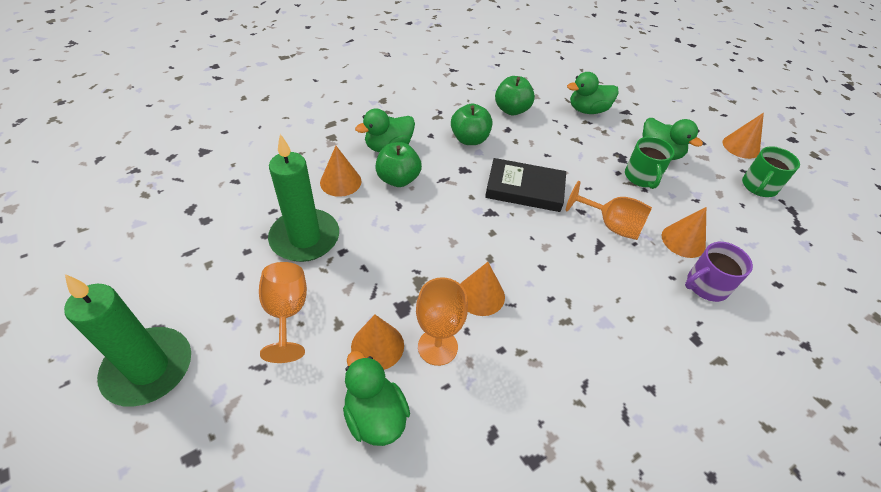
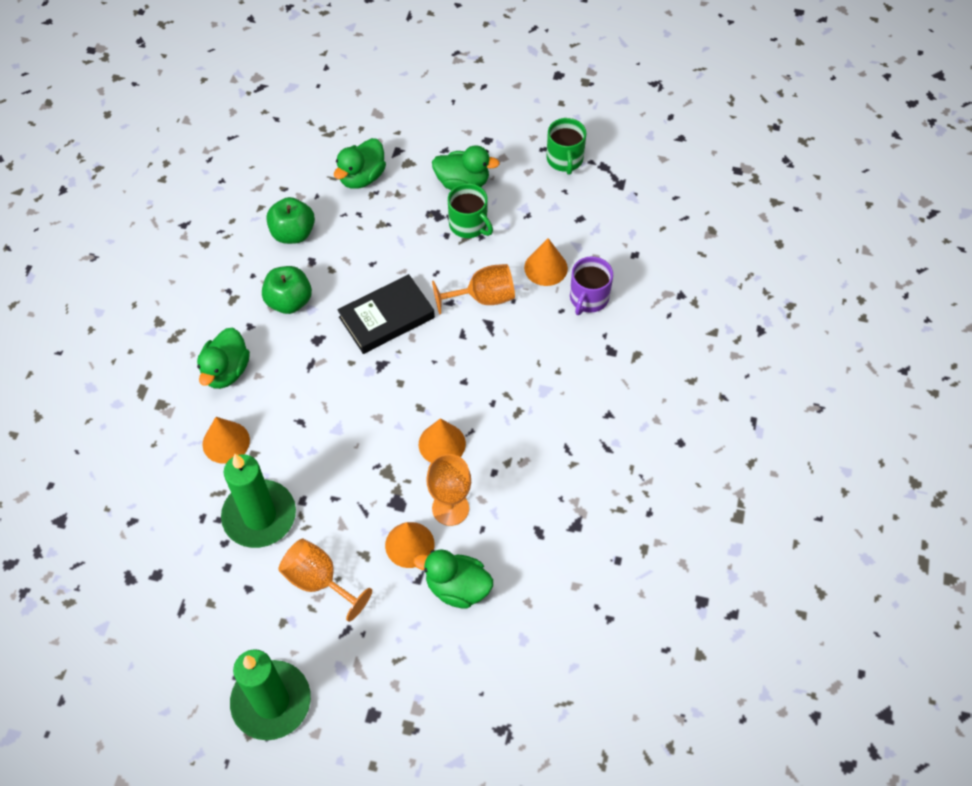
camera: 40 degrees left, 10 degrees up
(398, 179) = (272, 397): green apple -> none
(741, 146) = (522, 119): orange cone -> none

